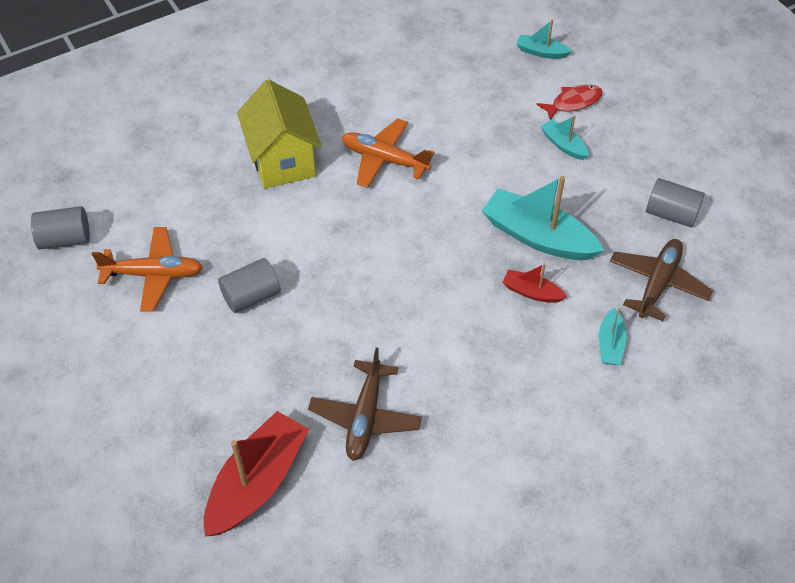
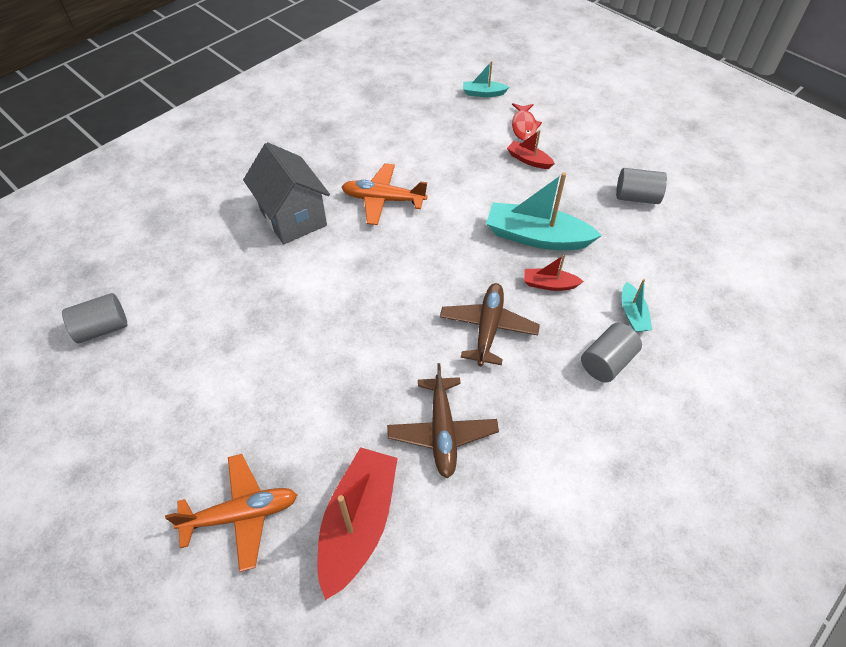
camera: 15 degrees left, 0 degrees up
(154, 274) = (199, 343): orange plane -> orange plane (241, 514)
(251, 296) = (299, 342): grey cylinder -> grey cylinder (607, 362)
(283, 161) = (293, 218): yellow house -> grey house
(563, 145) = (528, 160): turquoise boat -> red boat
(573, 102) = (524, 126): red fish -> red fish turned 135 degrees clockwise
(658, 283) = (650, 255): brown plane -> brown plane (488, 328)

